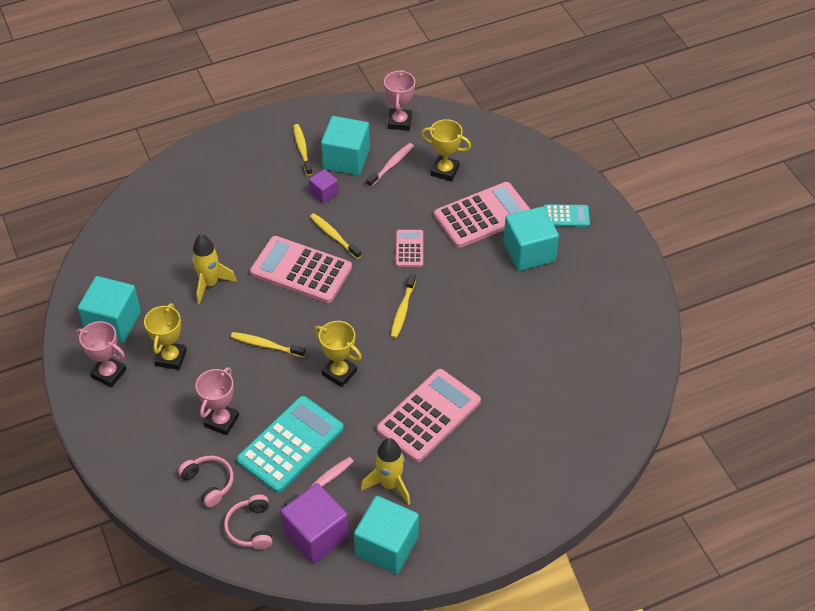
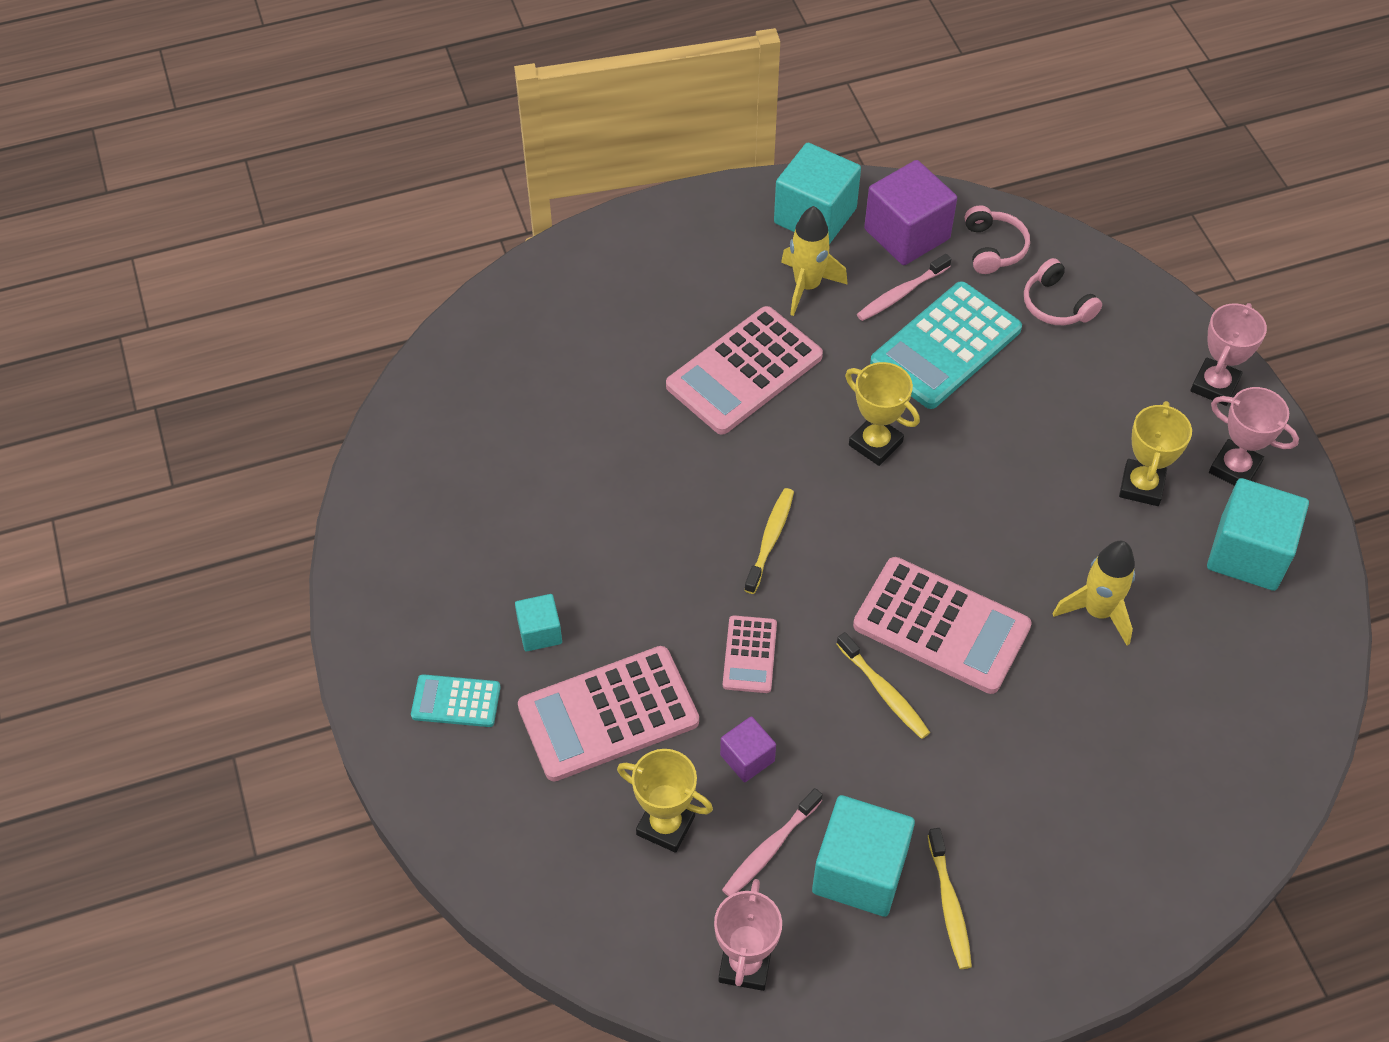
camera: 175 degrees left, 5 degrees up
(221, 421) = (1049, 385): pink trophy -> pink trophy (1214, 385)
(266, 345) = (992, 495): yellow toothbrush -> none
(324, 193) = (903, 789): purple cube -> purple cube (747, 758)
(529, 252) = (540, 632): turquoise cube -> turquoise cube, size x0.53

